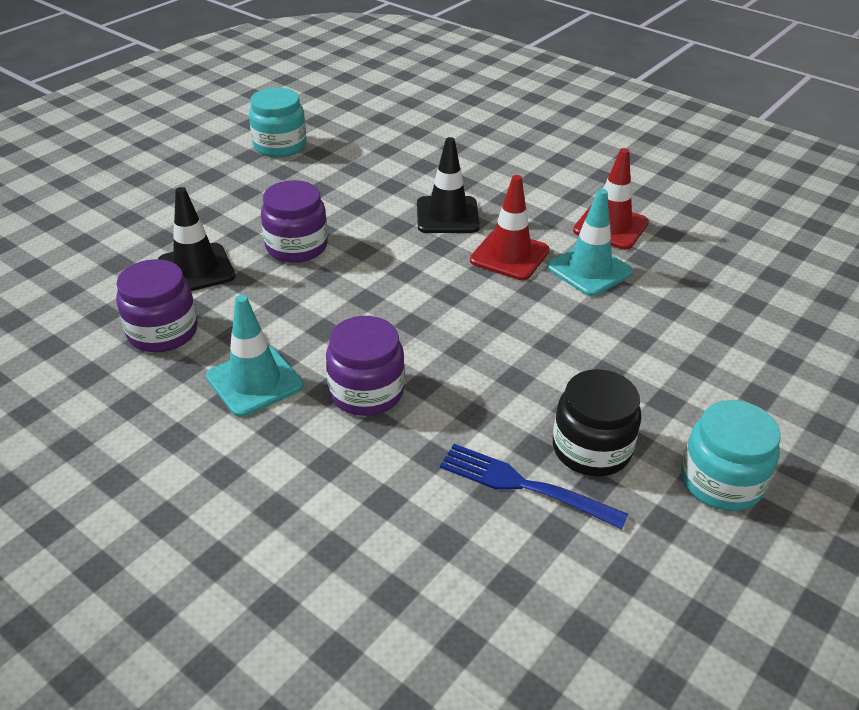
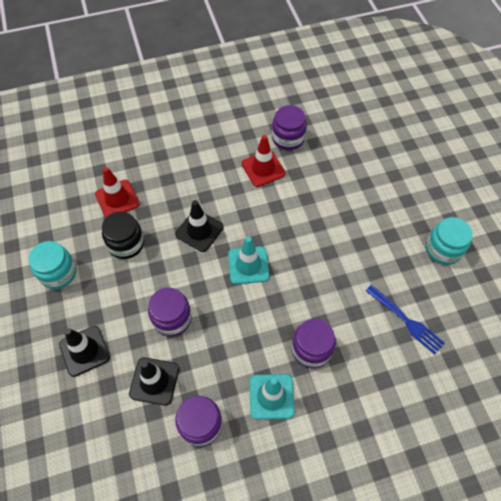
camera: 55 degrees left, 20 degrees up
(195, 203) = (84, 351): none -> black traffic cone
(509, 255) = (254, 225): red traffic cone -> red traffic cone (117, 199)
(524, 485) = (406, 320): blue fork -> blue fork turned 105 degrees counterclockwise
(589, 270) = (288, 201): turquoise traffic cone -> turquoise traffic cone (248, 265)
(591, 449) = (400, 282): black jar -> black jar (126, 244)
(692, 227) = (288, 138): none -> purple jar

